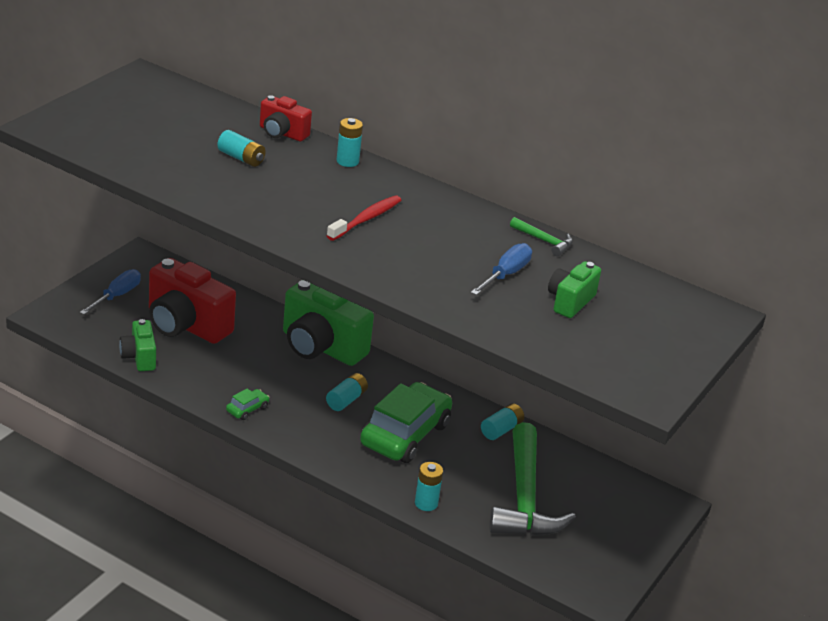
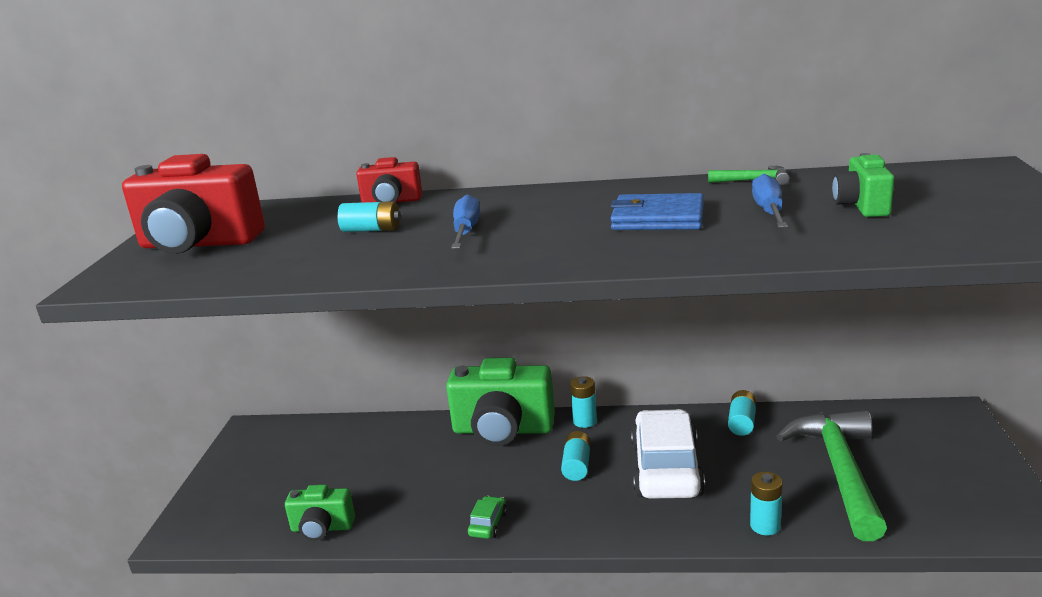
camera: 20 degrees left, 10 degrees down
(116, 296) = (249, 478): blue screwdriver -> blue screwdriver (466, 231)
(139, 357) = (322, 528): green camera -> green camera turned 45 degrees counterclockwise
(186, 325) = (348, 472): red camera -> red camera (199, 244)
(347, 161) = (485, 197): turquoise battery -> turquoise battery (585, 421)
(366, 219) = (568, 224): red toothbrush -> none
(405, 434) = (666, 469): green car -> white car
(429, 243) = (658, 218): none -> blue wallet
(524, 498) = (840, 471): green hammer -> green hammer turned 150 degrees counterclockwise

